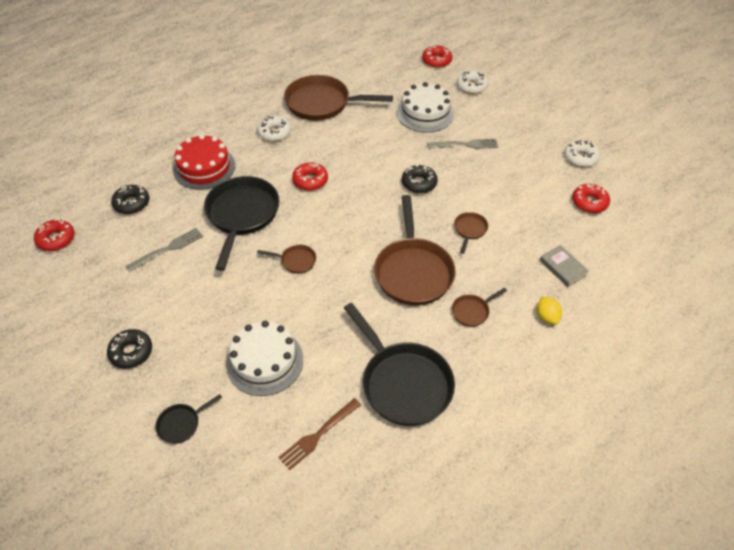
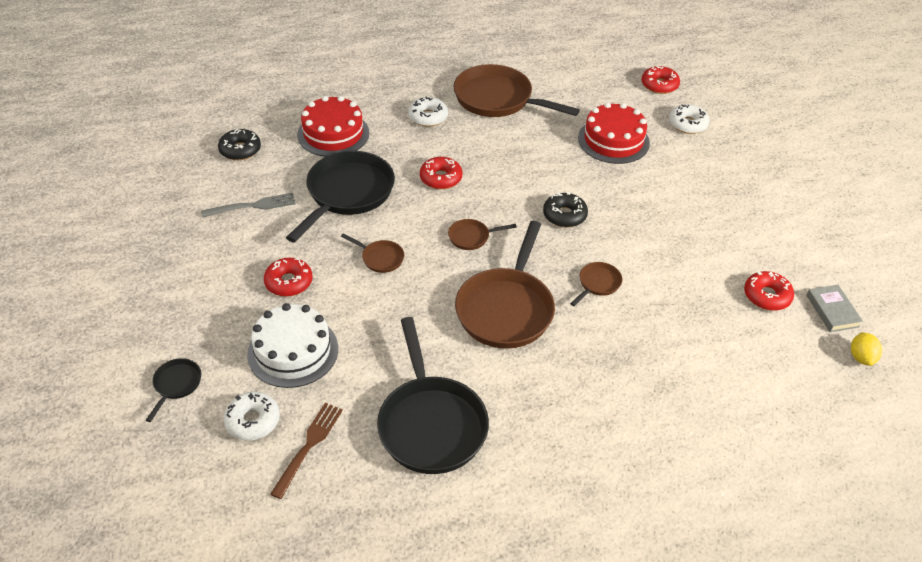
camera: 20 degrees right, 5 degrees down
(56, 239) = (149, 164): red donut -> red donut (289, 282)
(131, 352) = (164, 297): black donut -> none
(181, 424) = (176, 385): black pan -> black pan turned 120 degrees clockwise
(318, 435) = (309, 445): brown fork -> brown fork turned 135 degrees clockwise
(425, 113) = (613, 140): white cake -> red cake
(466, 145) = (644, 188): grey fork -> none
(472, 311) = (552, 373): brown pan -> brown pan (471, 237)
(546, 317) = (640, 408): yellow lemon -> yellow lemon (861, 357)
(562, 268) = (691, 360): grey book -> grey book (832, 311)
(580, 157) = (784, 241): white donut -> white donut (253, 421)

